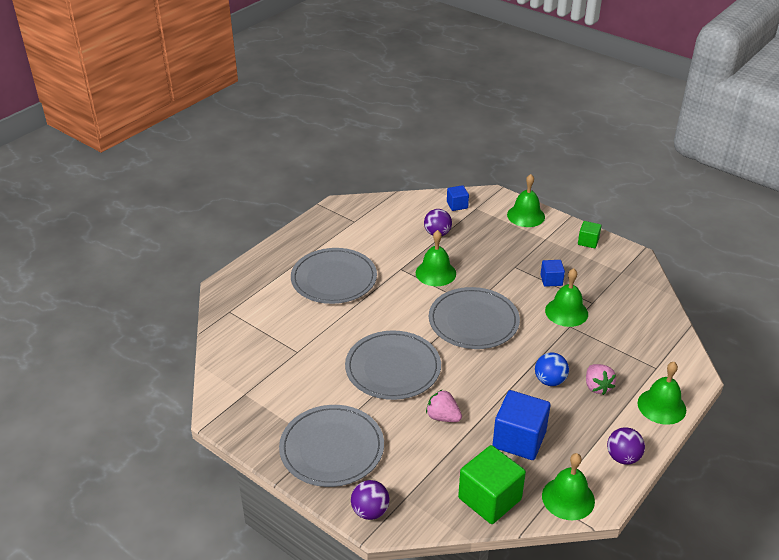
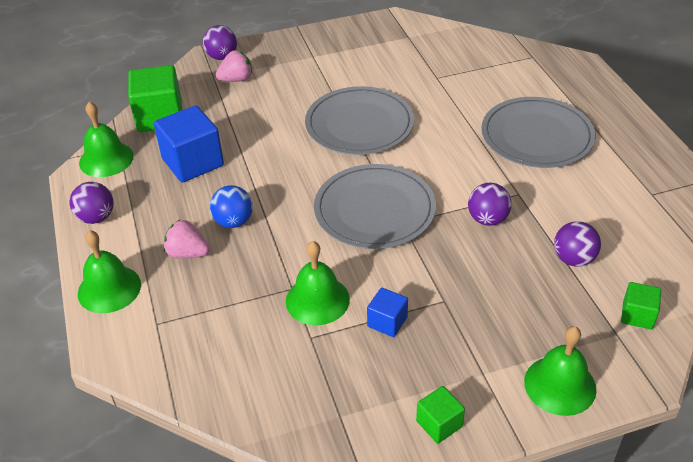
camera: 125 degrees right, 5 degrees up
(332, 448) = (301, 59): grey plate -> none
(435, 273) = (487, 219): green bell -> purple ball
(443, 417) = (268, 129): pink strawberry -> pink strawberry (236, 79)
(457, 205) = (637, 315): blue cube -> green cube

